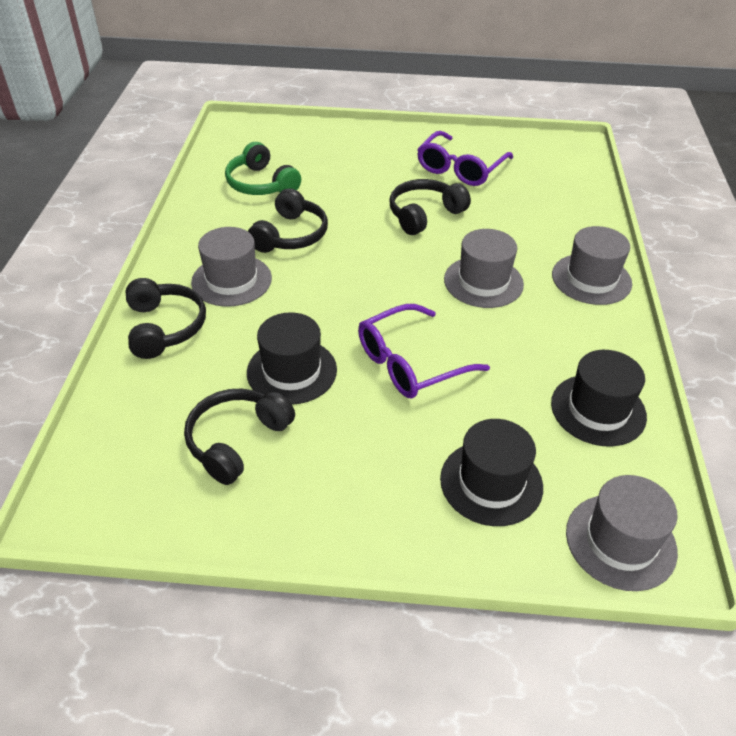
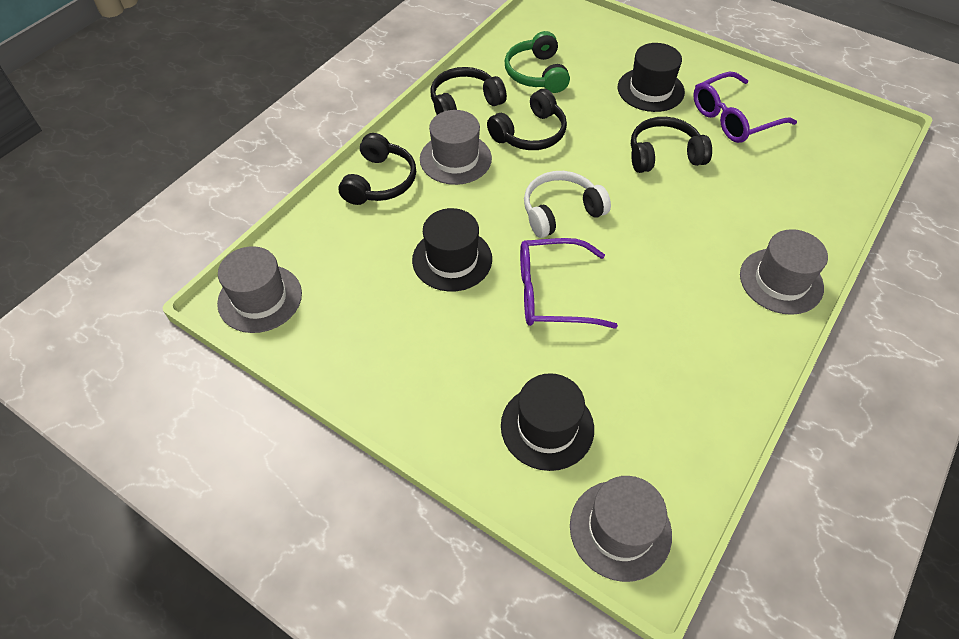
camera: 30 degrees right, 10 degrees up
(237, 440) = (375, 300): black headphones -> black headphones (464, 103)
(367, 291) = (560, 211): none -> white headphones
(483, 282) = (672, 243): grey hat -> grey hat (260, 298)
(598, 410) = (689, 408): black hat -> black hat (650, 90)

